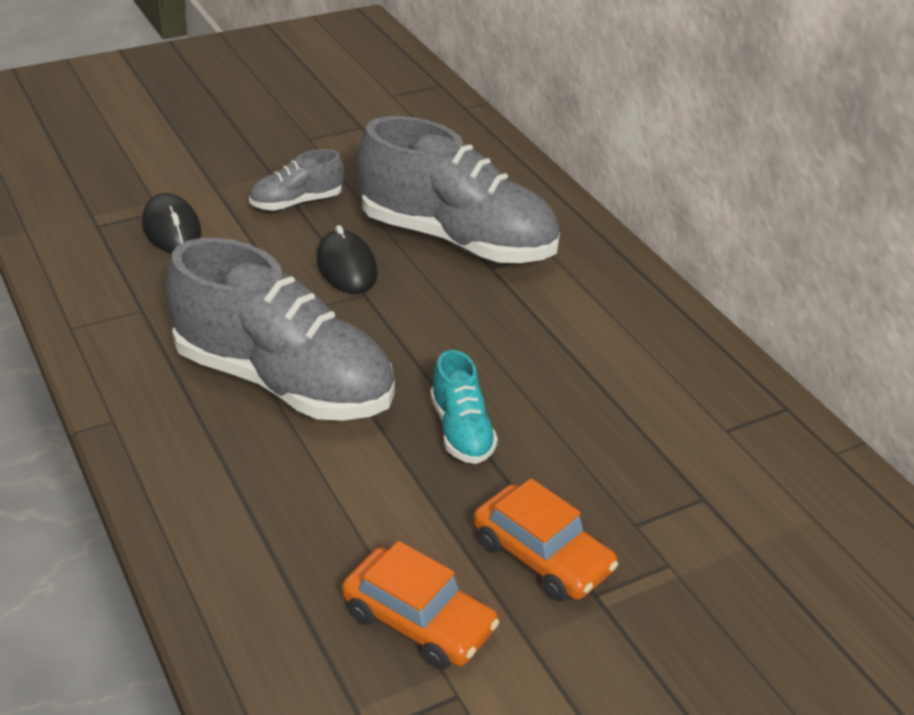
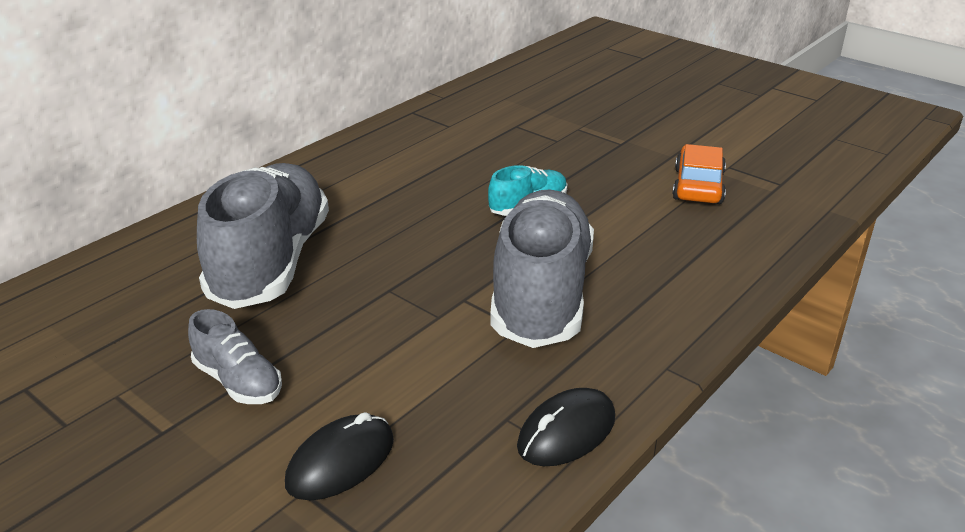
camera: 110 degrees left, 5 degrees down
(346, 267) = (351, 310): black mouse -> black mouse (566, 432)
(542, 556) = (610, 161): orange car -> none

